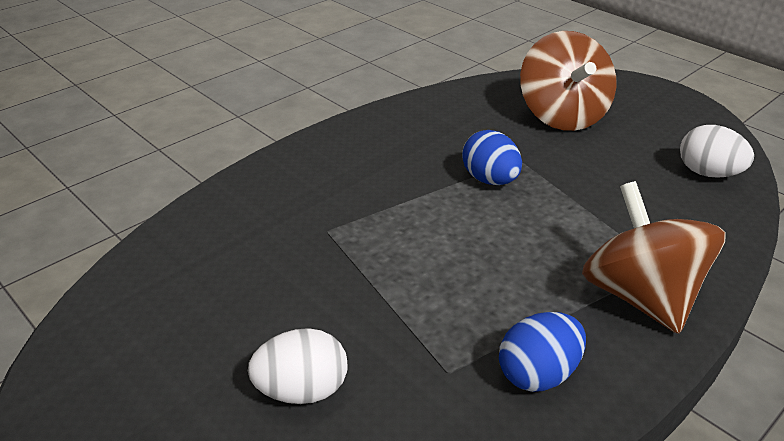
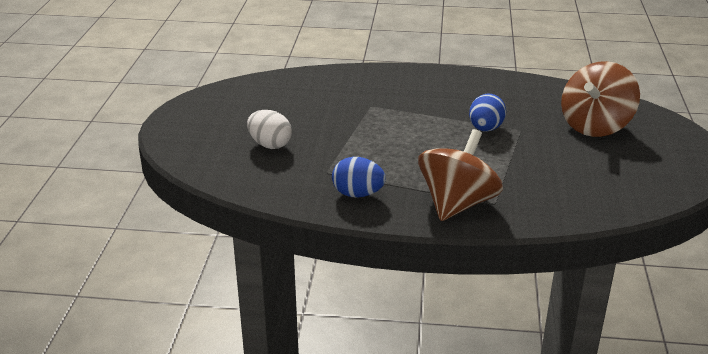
camera: 50 degrees right, 5 degrees down
(708, 173) = (620, 193): white egg -> none

